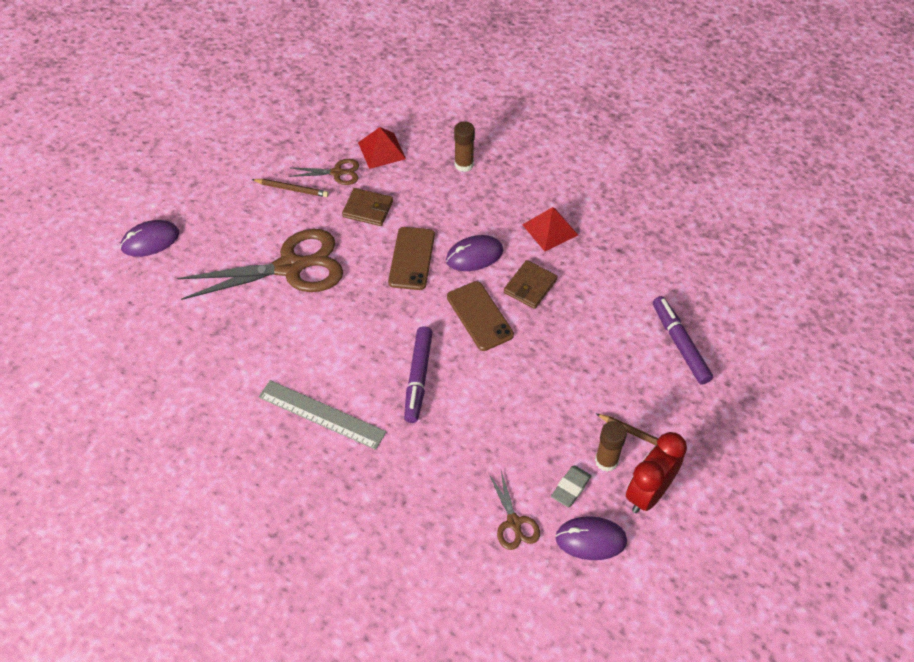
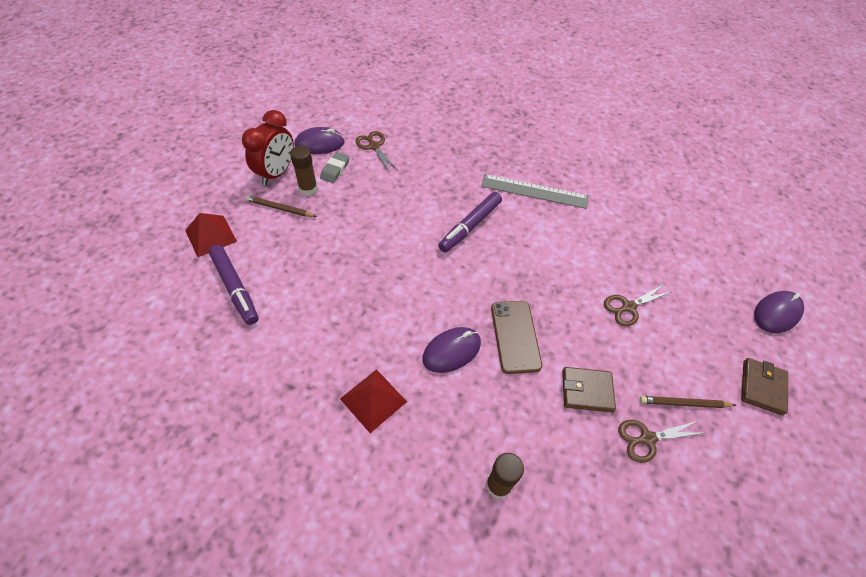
camera: 165 degrees right, 0 degrees up
(290, 267) = (628, 307): brown scissors -> brown scissors, size x0.47
(381, 150) = (612, 489): red pyramid -> red pyramid (211, 236)
(418, 378) = (470, 226): purple marker -> purple marker turned 135 degrees counterclockwise
(480, 316) = (430, 286): brown phone -> none
(530, 286) = (386, 324): brown wallet -> brown wallet (762, 387)

